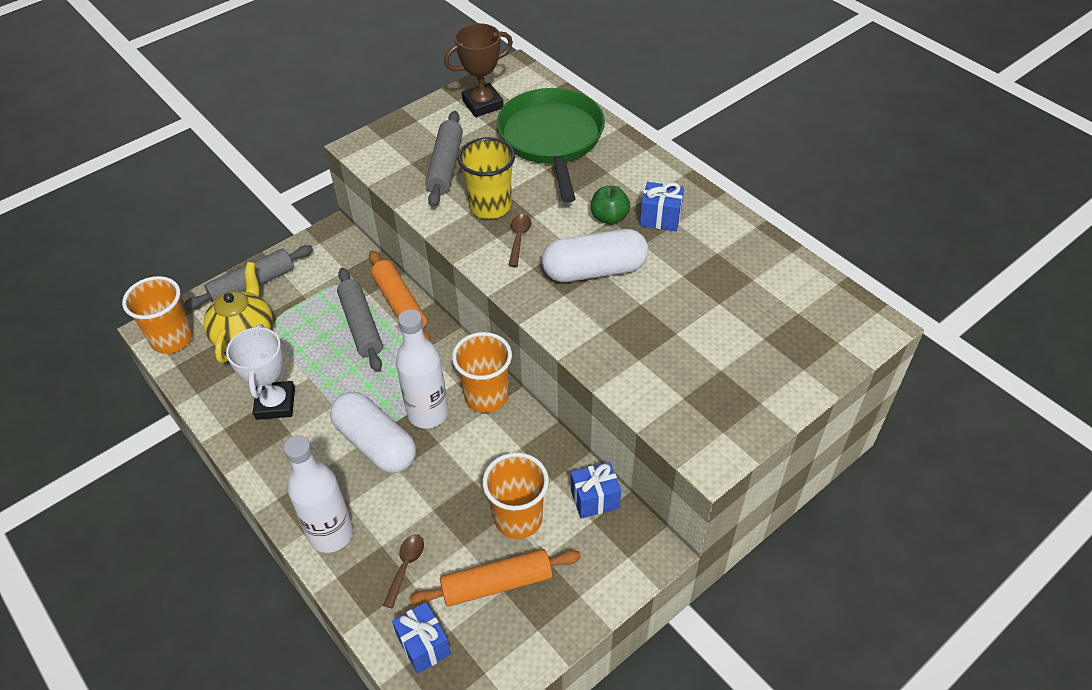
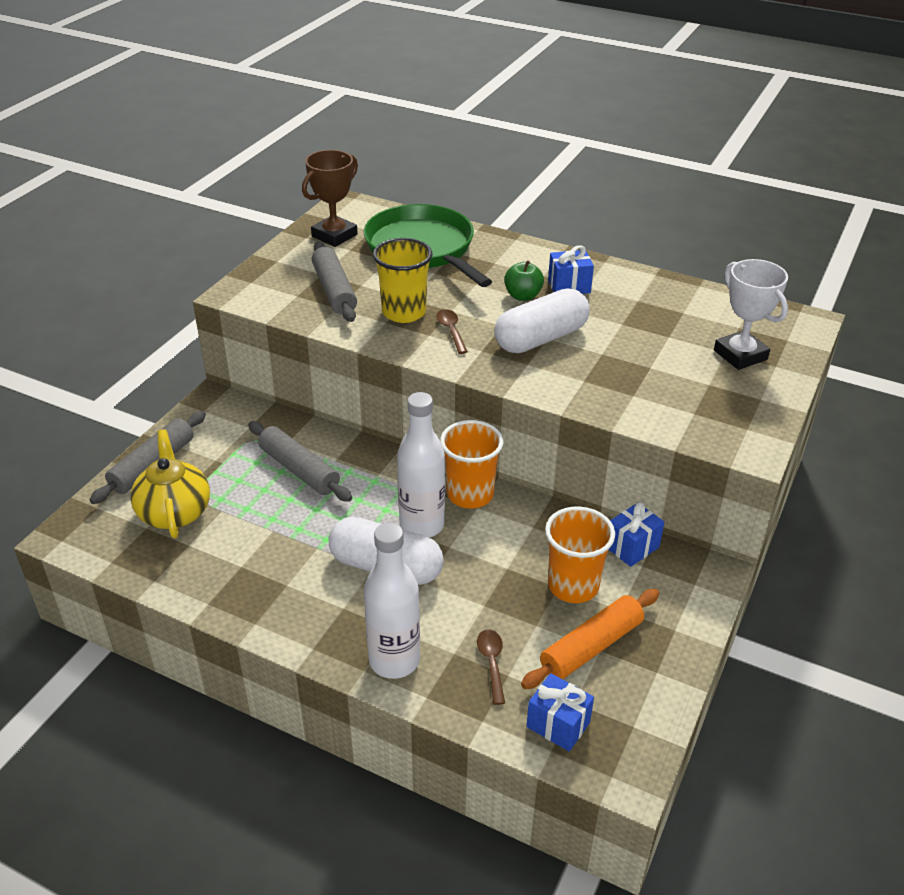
camera: 25 degrees left, 10 degrees down
(172, 339) = (90, 539): orange cup -> none
(275, 403) = (252, 564): white trophy -> white trophy (740, 355)
(399, 304) = (327, 441): orange rolling pin -> none

